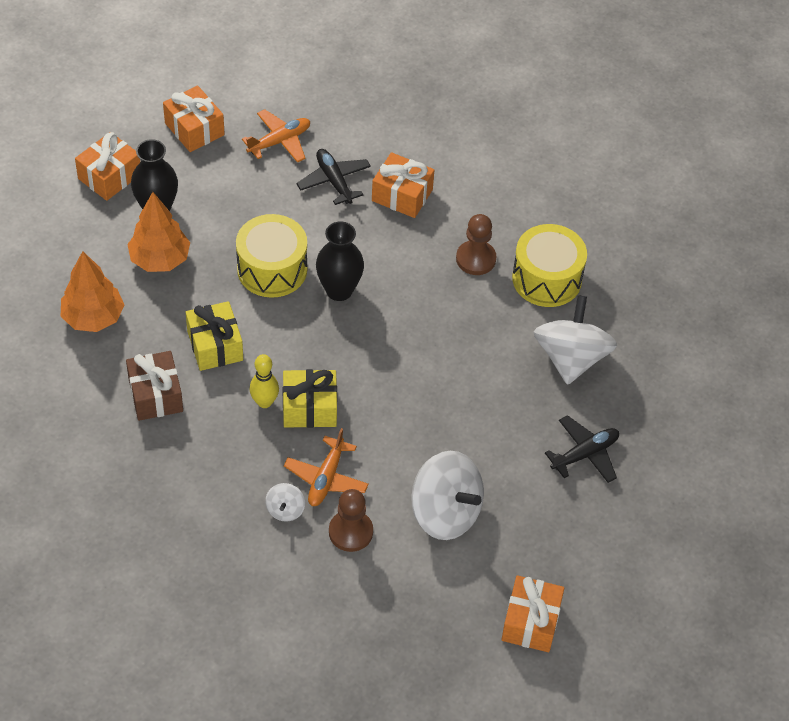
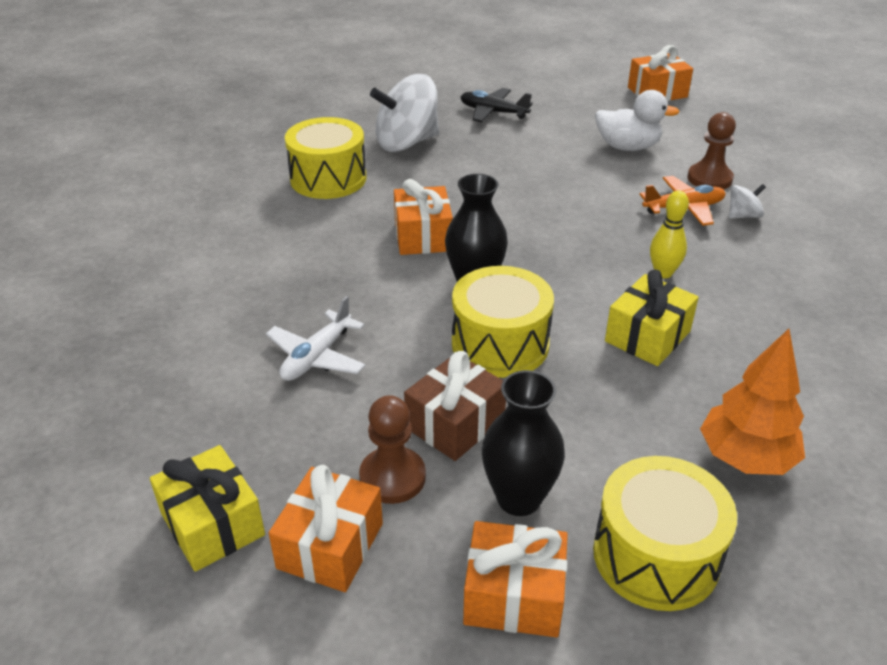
camera: 120 degrees left, 15 degrees down
(80, 238) = (656, 555): none -> yellow drum
(155, 395) = (760, 347): brown gift -> brown gift (455, 423)
(160, 259) = (593, 447): orange tree -> none
(279, 141) = (285, 437): orange plane -> none
(309, 408) = (631, 245): yellow gift -> yellow gift (212, 524)
(334, 181) = (317, 357): black plane -> white plane
(402, 195) = (295, 297): orange gift -> orange gift (423, 236)
(445, 513) = (627, 147): white spinning top -> white duck
(476, 259) = (342, 221): brown pawn -> brown pawn (392, 477)

